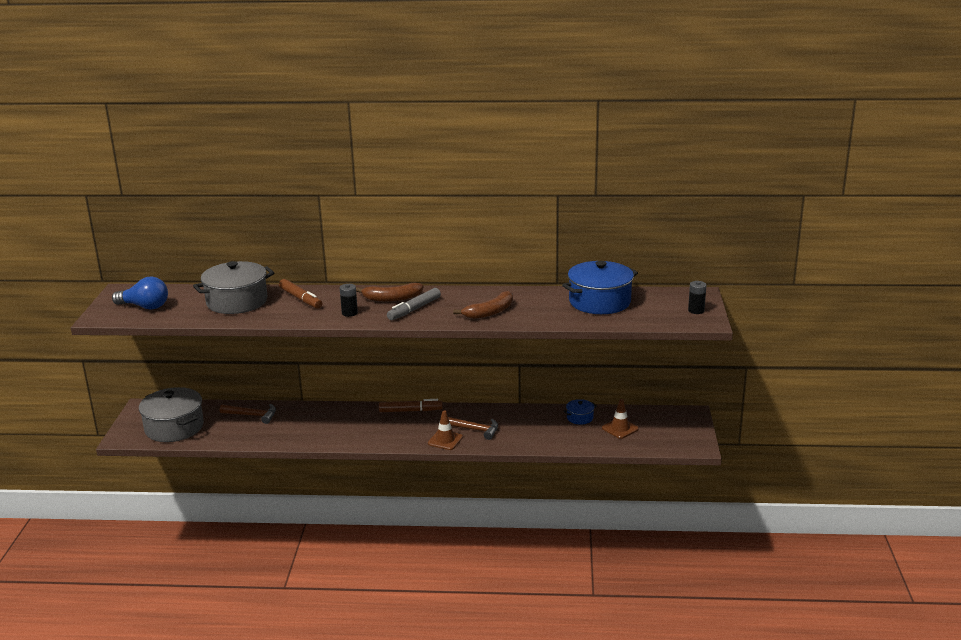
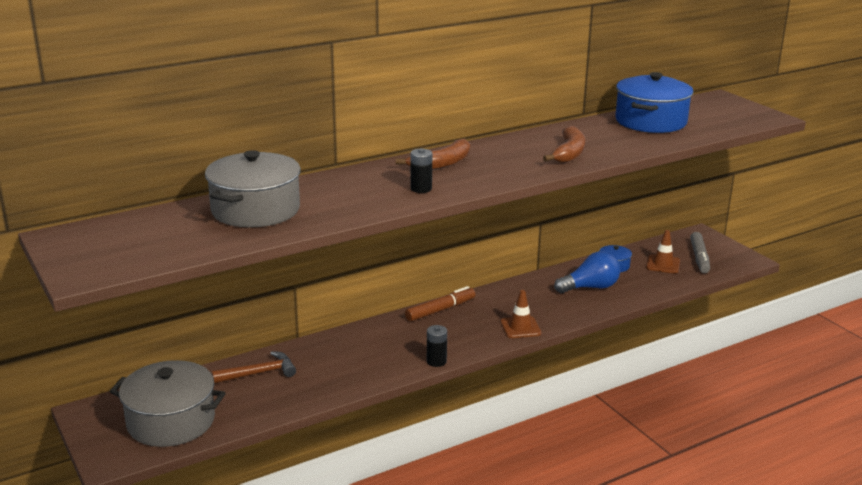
camera: 35 degrees left, 0 degrees up
(145, 307) = (131, 246): blue light bulb -> blue light bulb (590, 287)
(300, 299) = (333, 188): brown marker -> none
(414, 309) = (486, 168): grey marker -> grey marker (699, 257)
(473, 429) = (532, 308): brown hammer -> none
(696, 310) = (744, 110): black battery -> black battery (436, 361)

